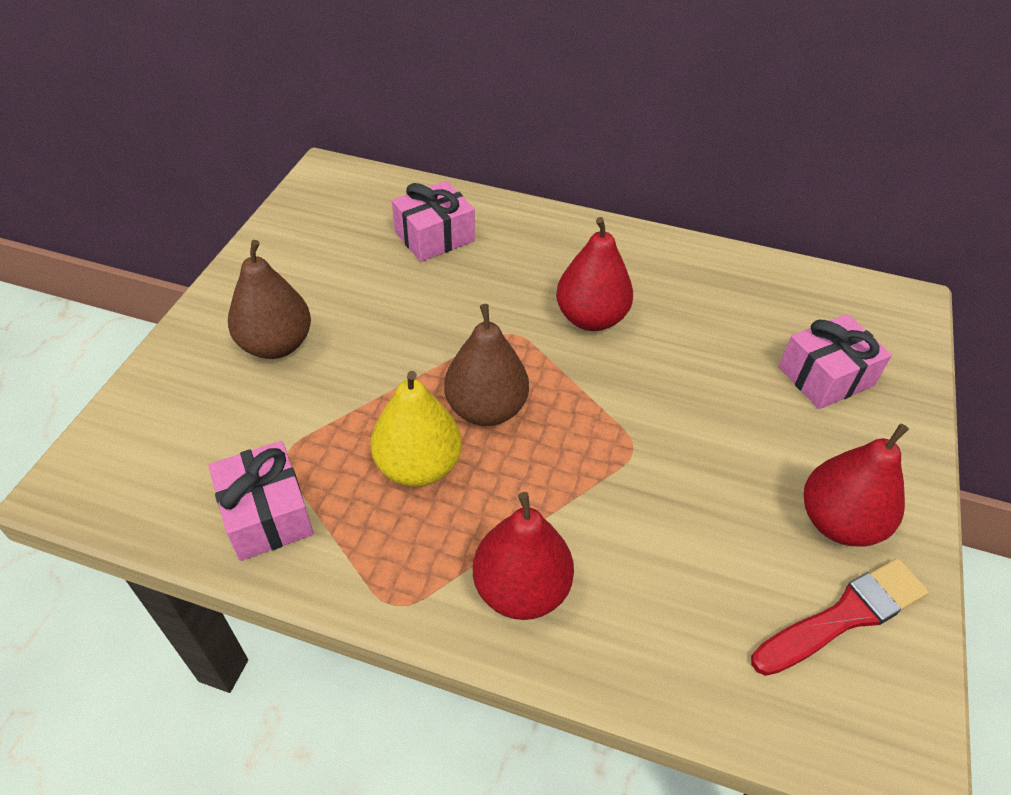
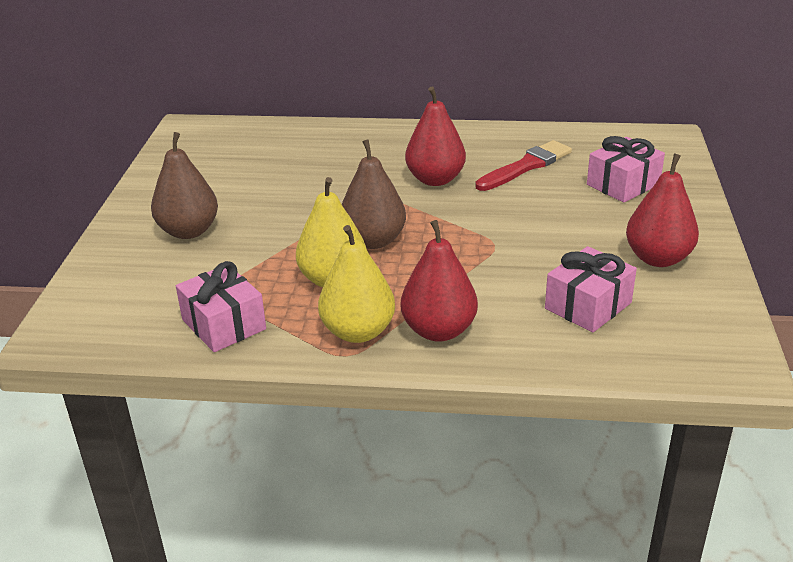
camera: 10 degrees left, 15 degrees down
(421, 567) = (358, 332): none -> yellow pear
(434, 236) = (292, 151): pink gift -> pink gift (588, 306)
(844, 616) = (677, 304): red brush -> red brush (526, 166)

